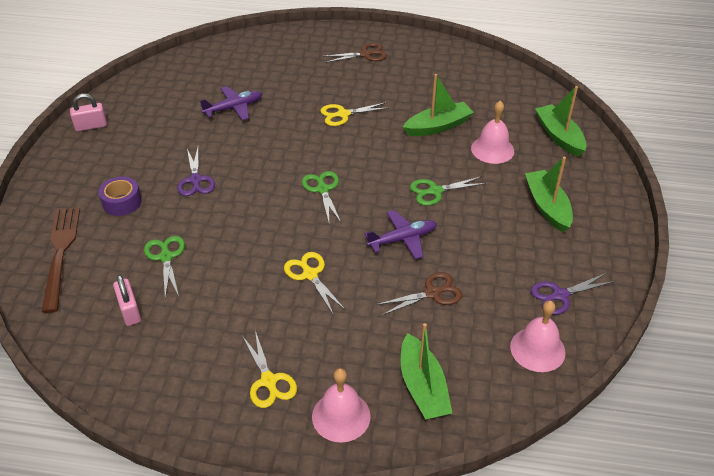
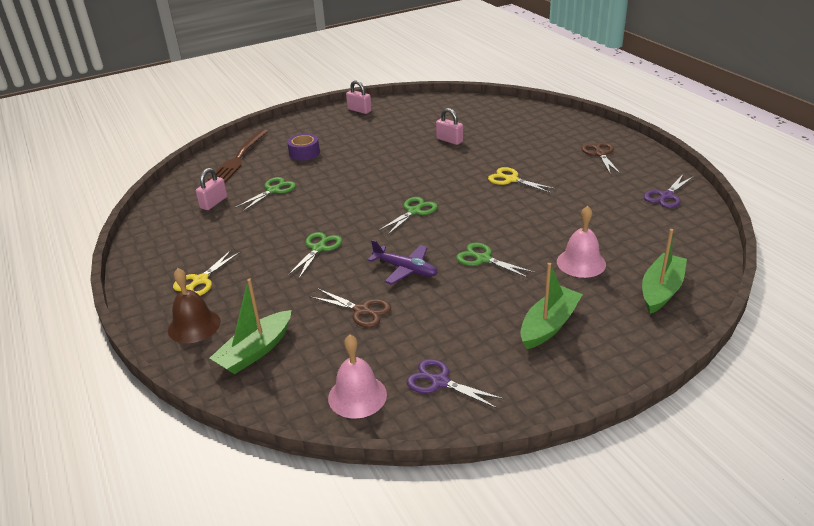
camera: 55 degrees right, 10 degrees down
(60, 252) = (239, 158): brown fork -> brown fork turned 150 degrees clockwise
(195, 180) = (357, 164): purple scissors -> purple scissors (666, 196)
(234, 108) = (449, 140): purple plane -> pink padlock
(310, 274) = (318, 248): yellow scissors -> green scissors
(341, 416) = (194, 325): pink bell -> brown bell
(365, 54) = (600, 154): brown scissors -> brown scissors turned 135 degrees counterclockwise
(438, 126) = (566, 224): green boat -> none

